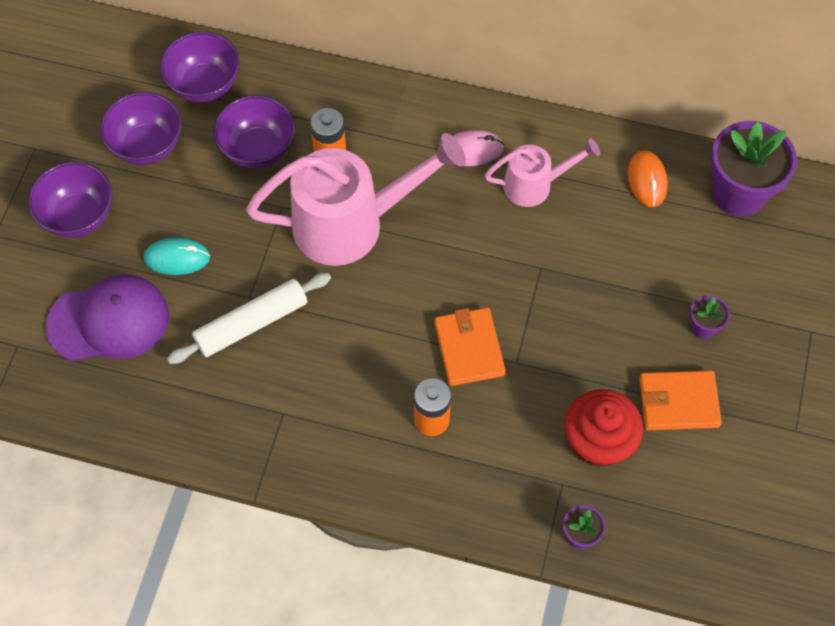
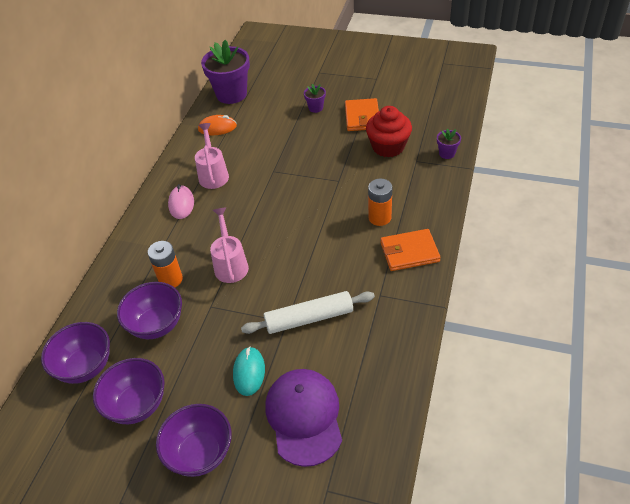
camera: 85 degrees left, 15 degrees down
(251, 324) = (309, 318): white rolling pin -> white rolling pin turned 75 degrees counterclockwise
(351, 224) = (230, 264): pink watering can -> pink watering can, size x0.54
(469, 348) = (329, 201): orange wallet -> orange wallet (409, 252)

